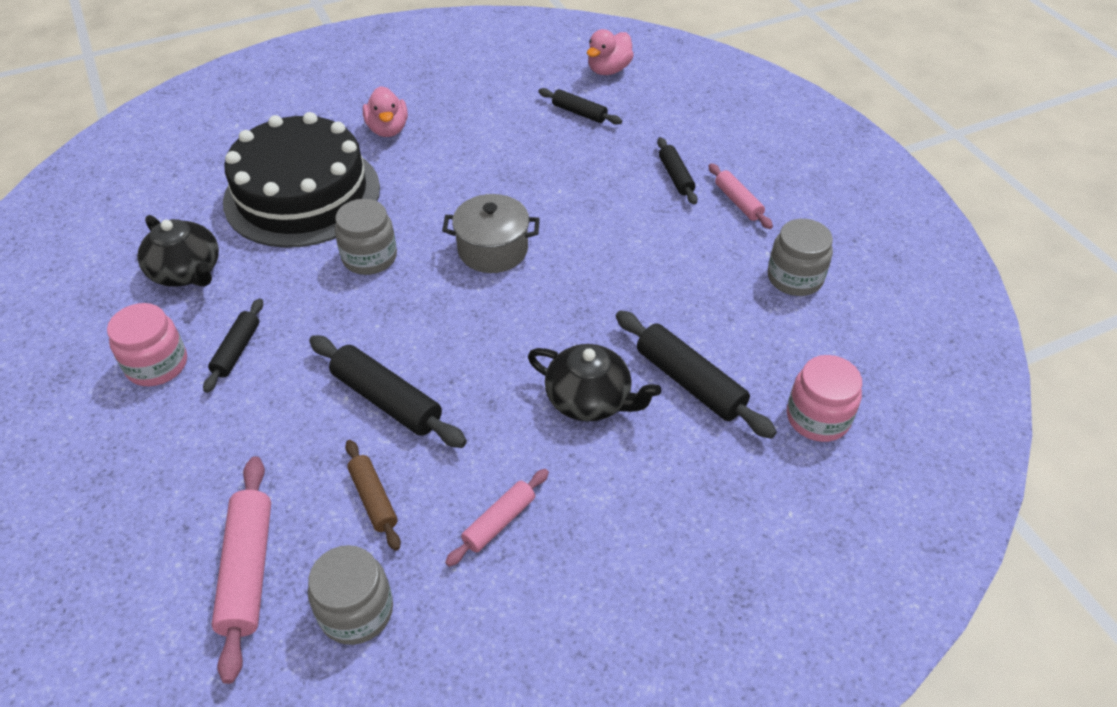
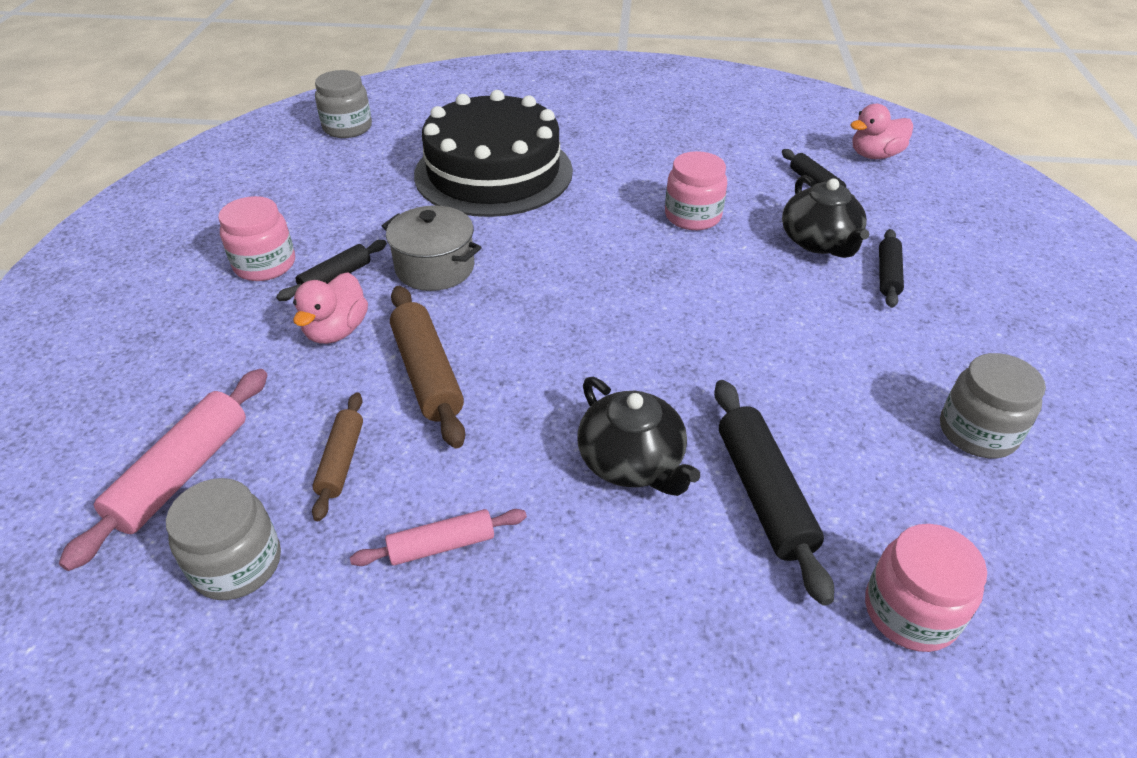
camera: 30 degrees right, 5 degrees down
(187, 272) = (350, 201): black teapot -> black teapot (819, 242)
(369, 257) = (511, 243): grey jar -> grey jar (347, 128)
(387, 400) = (427, 374): black rolling pin -> brown rolling pin
(388, 129) = (611, 144): pink duck -> pink duck (336, 331)
(493, 250) = (634, 277): grey pot -> grey pot (435, 268)
(503, 177) = (692, 216): none -> pink jar
(738, 202) = (950, 324): pink rolling pin -> none

